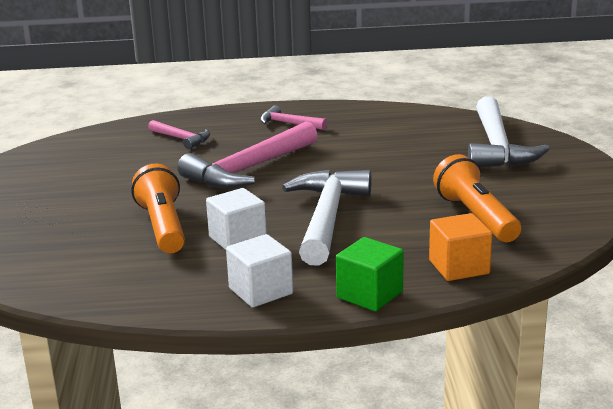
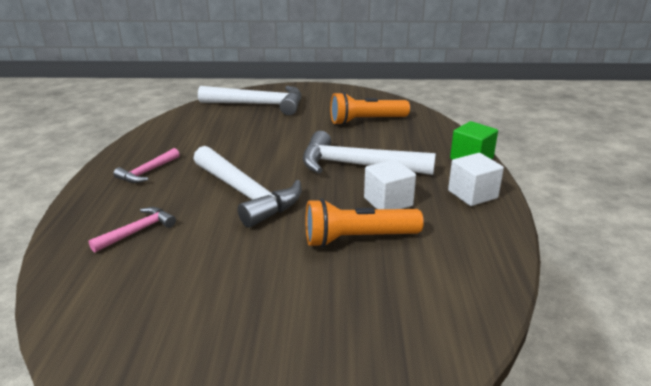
camera: 85 degrees left, 5 degrees up
(249, 169) = (245, 194): pink hammer -> white hammer
(459, 267) = (433, 131): orange cube -> none

